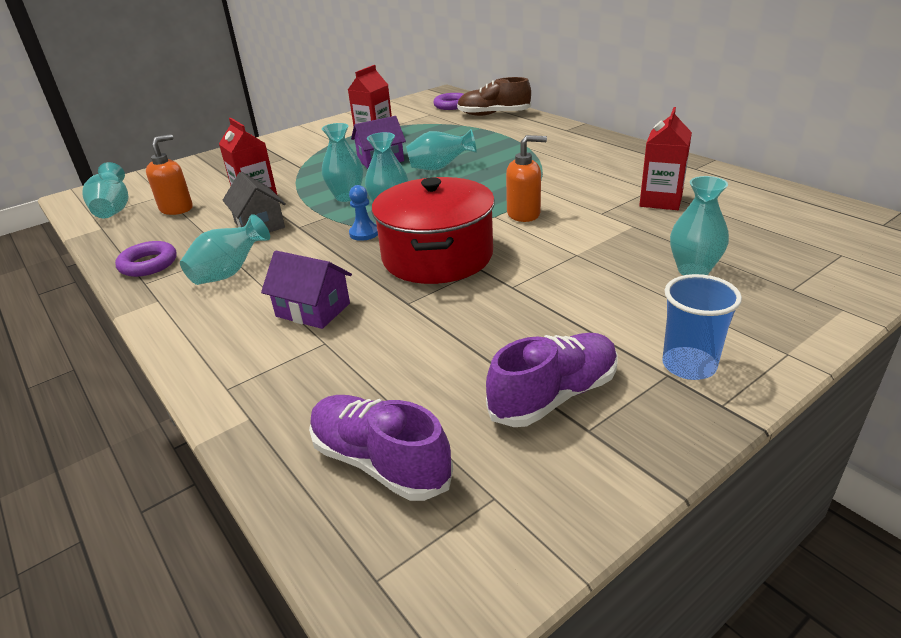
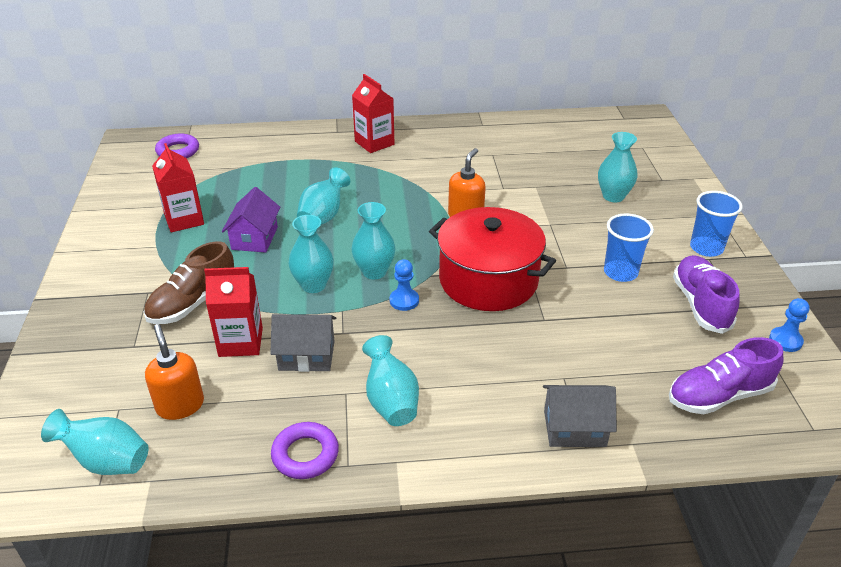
camera: 60 degrees left, 5 degrees up
(250, 373) = (574, 428): none -> grey house
(313, 310) = (509, 369): purple house -> none
(493, 114) = (243, 143): brown shoe -> brown shoe (193, 303)
(545, 320) = (620, 272): none -> blue cup
(560, 497) = (785, 340): none -> blue pawn
(661, 201) = (513, 160): red carton -> red carton (374, 143)

